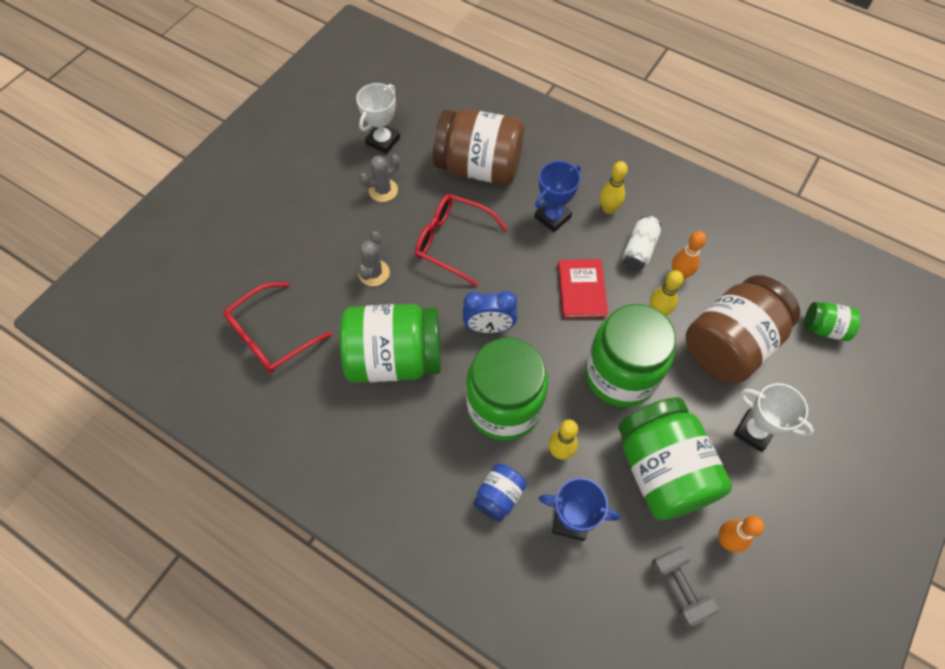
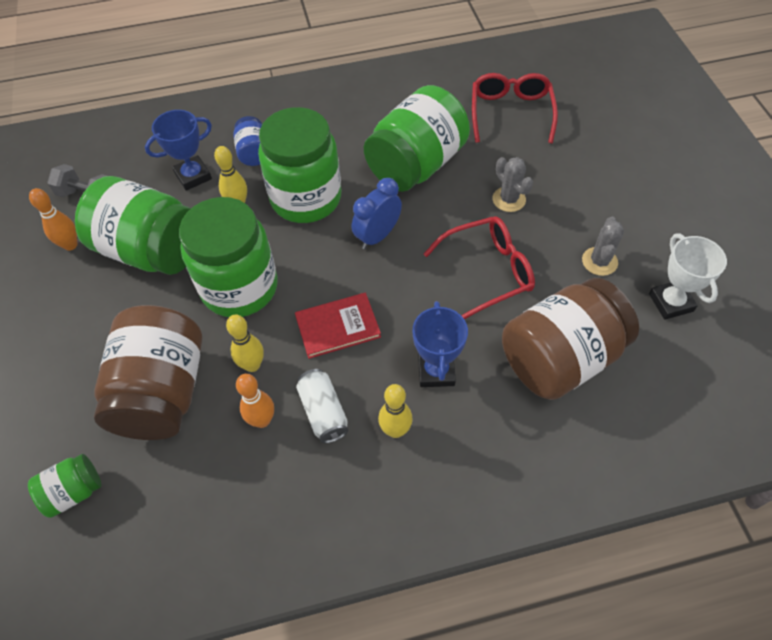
camera: 135 degrees right, 5 degrees down
(581, 290) = (337, 326): red book -> red book turned 60 degrees counterclockwise
(754, 431) = (93, 334): white trophy -> none

